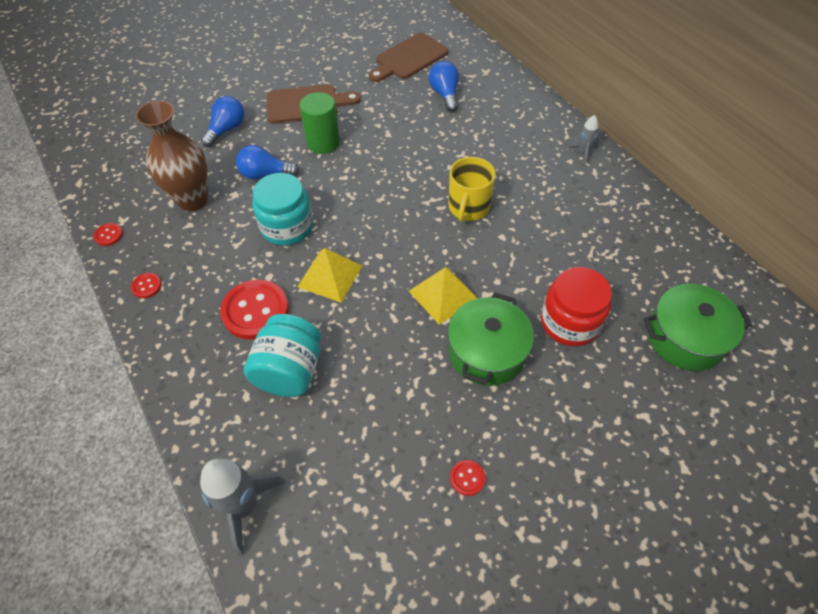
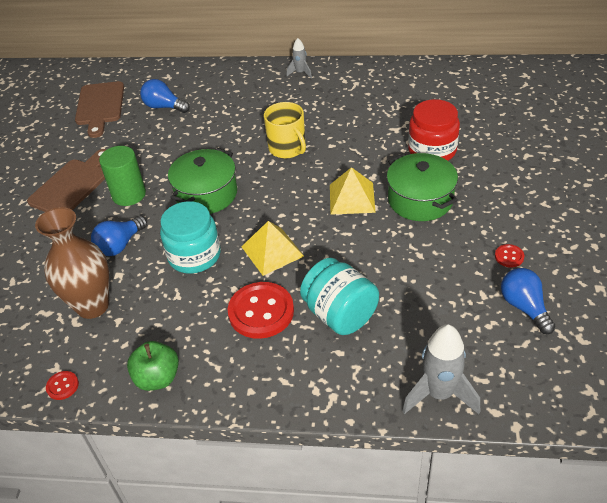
camera: 50 degrees left, 10 degrees down
(147, 286) = (157, 378): red button -> green apple
(226, 130) = (34, 248): blue light bulb -> blue light bulb (524, 307)
(685, 338) = (487, 110): green pot -> green pot (206, 194)

